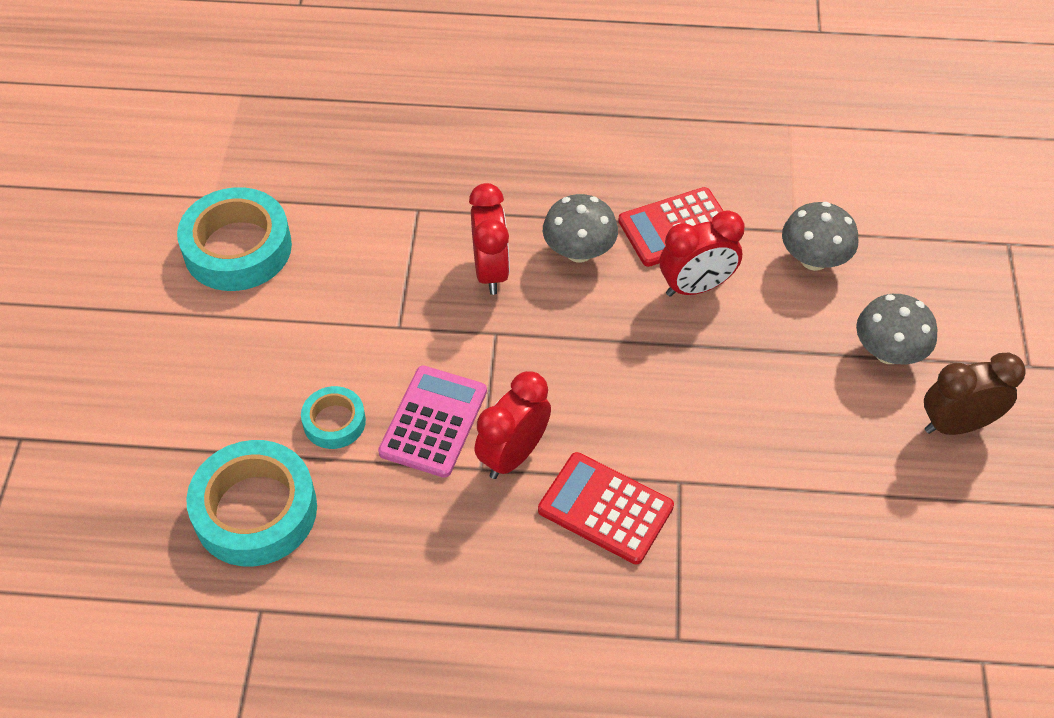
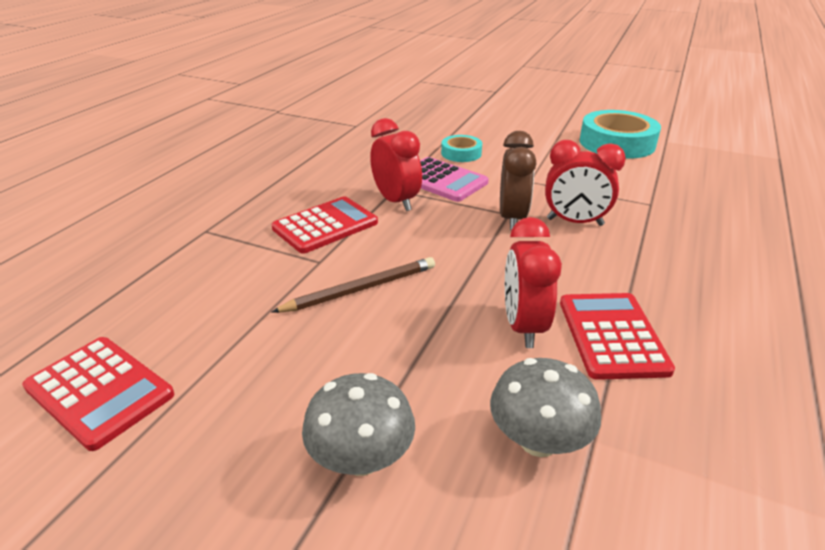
camera: 110 degrees right, 20 degrees down
(255, 510) = (415, 129): turquoise tape -> none
(579, 251) = (588, 267): grey mushroom -> none
(706, 424) = (361, 289): none -> brown pencil
(942, 560) = (99, 391): none -> red calculator
(956, 424) = (219, 483): brown clock -> brown clock (512, 218)

